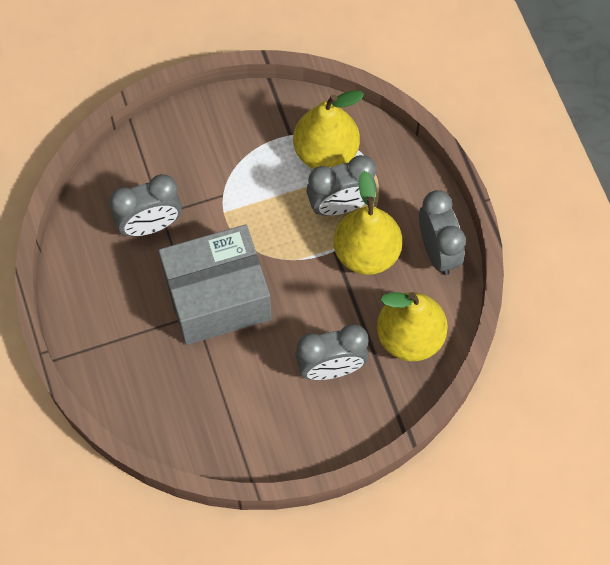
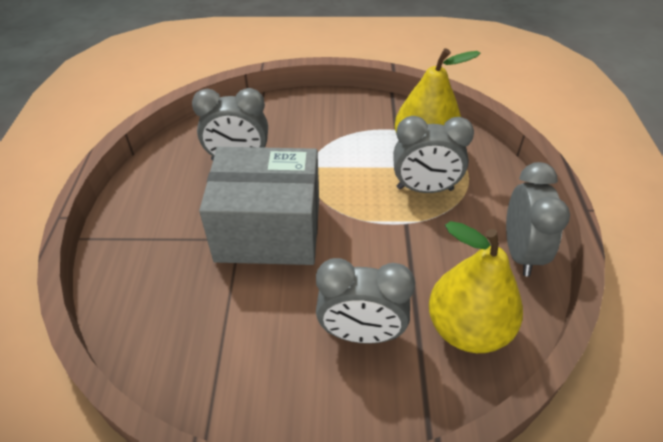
camera: 20 degrees right, 20 degrees down
(366, 253) = (439, 233): yellow pear -> none

